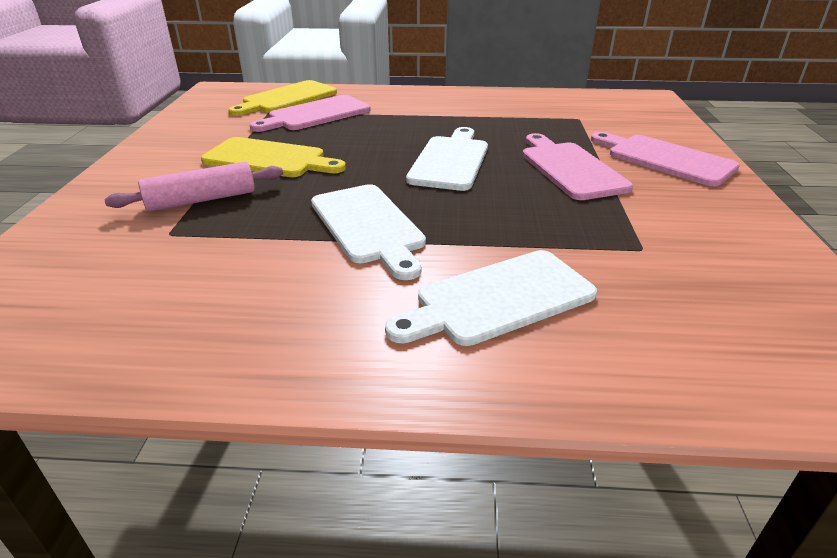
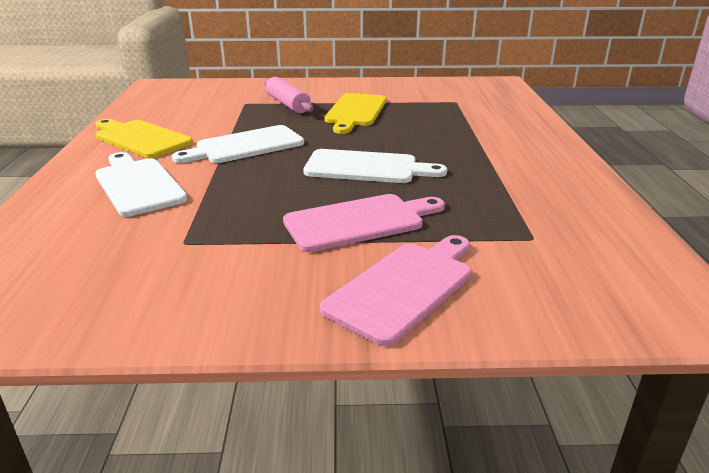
camera: 85 degrees right, 5 degrees down
(287, 98) = (495, 103): yellow cutting board -> yellow cutting board (140, 138)
(316, 114) = (459, 116): pink cutting board -> none

